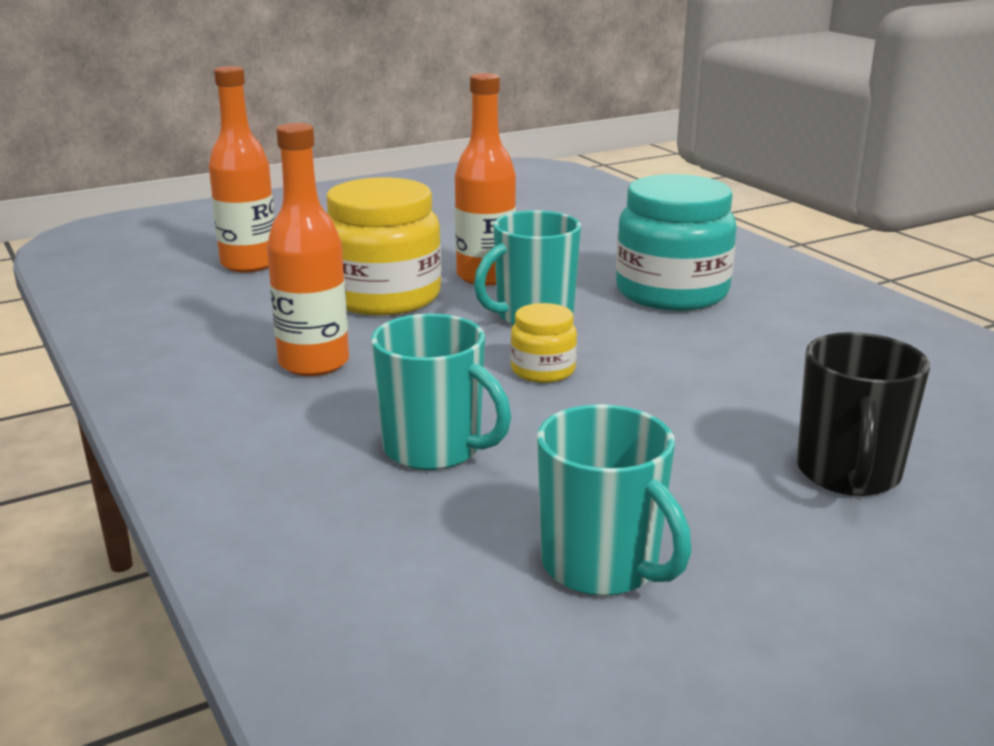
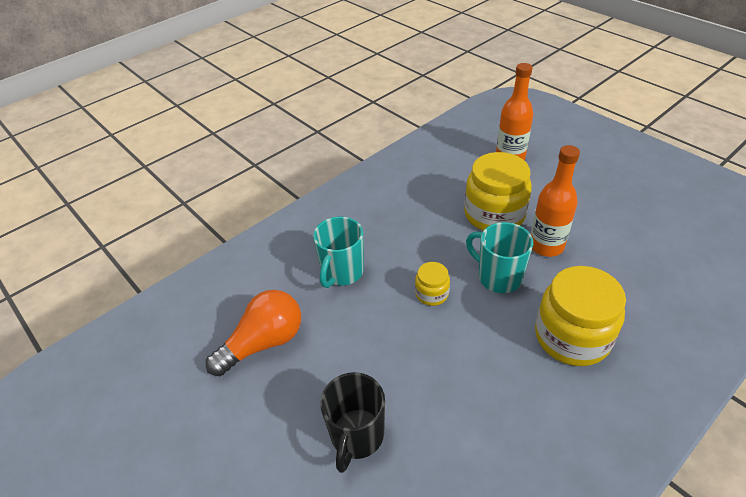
camera: 80 degrees right, 20 degrees up
(314, 363) = (408, 214): orange bottle -> none
(603, 567) = (263, 343): turquoise mug -> orange light bulb
(672, 292) = (572, 337): turquoise jar -> yellow jar
(848, 474) = (356, 436): black mug -> black mug turned 75 degrees counterclockwise

